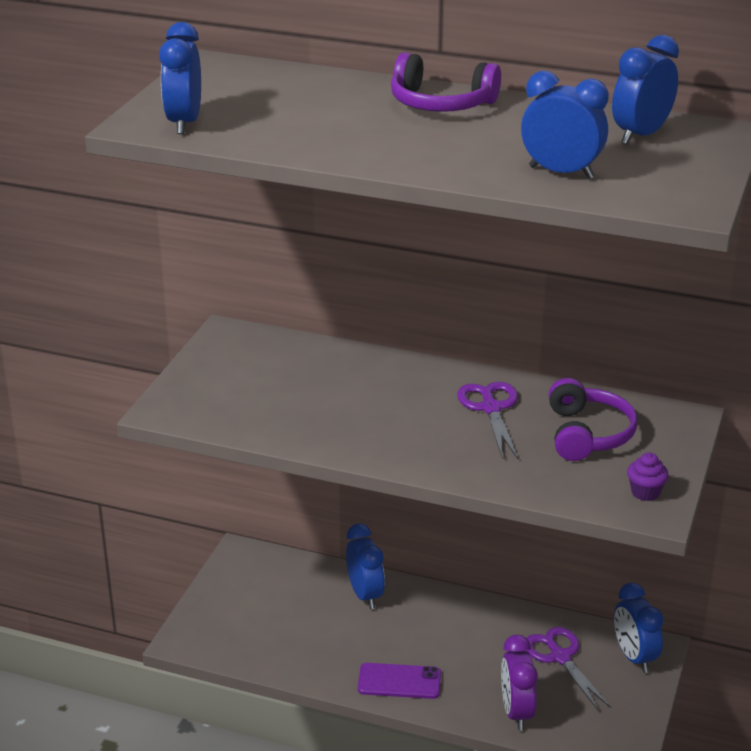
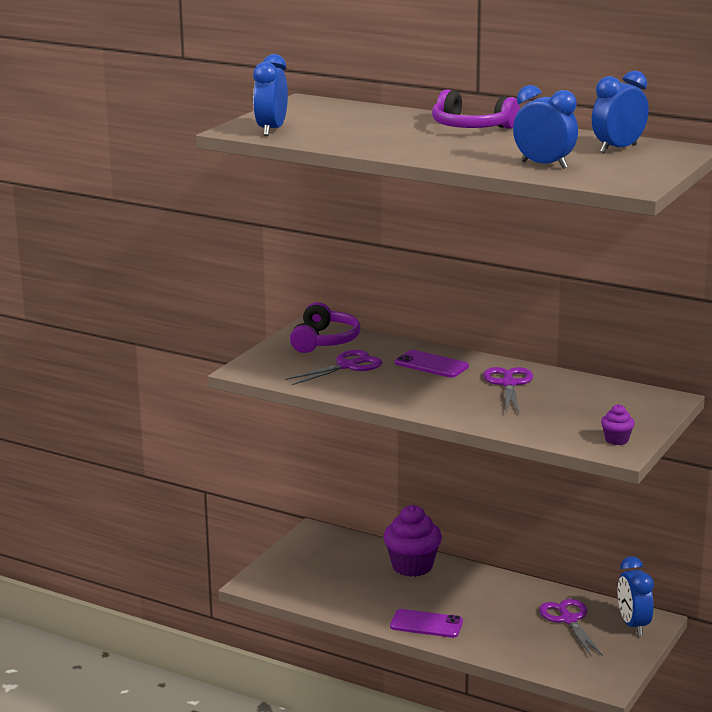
camera: 10 degrees right, 10 degrees down
(288, 394) = (347, 366): none -> purple scissors
(365, 595) = (412, 566): blue clock -> purple cupcake
(390, 384) = (431, 365): none -> purple phone
(516, 712) = (520, 652): purple clock -> none
(587, 434) = (582, 403): purple headphones -> purple headphones (324, 341)

